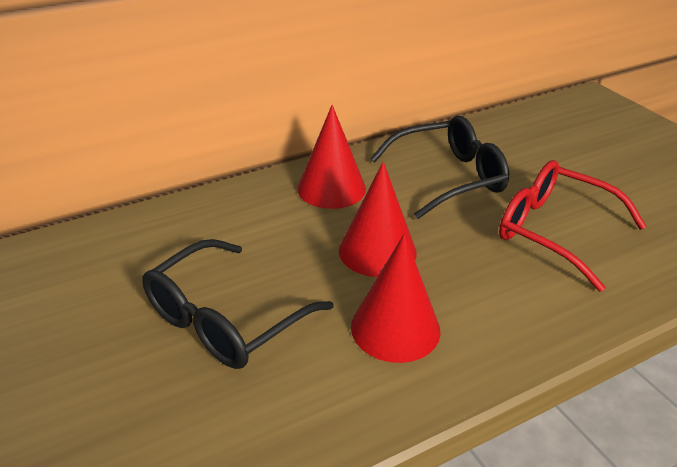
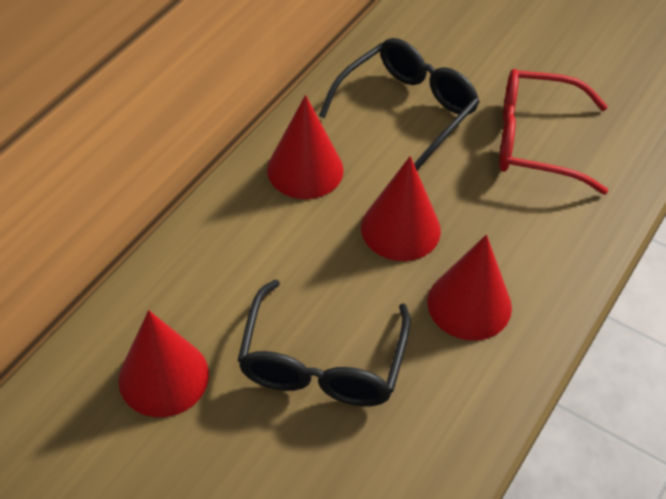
camera: 30 degrees left, 15 degrees up
(96, 279) = (163, 377): none -> red cone

